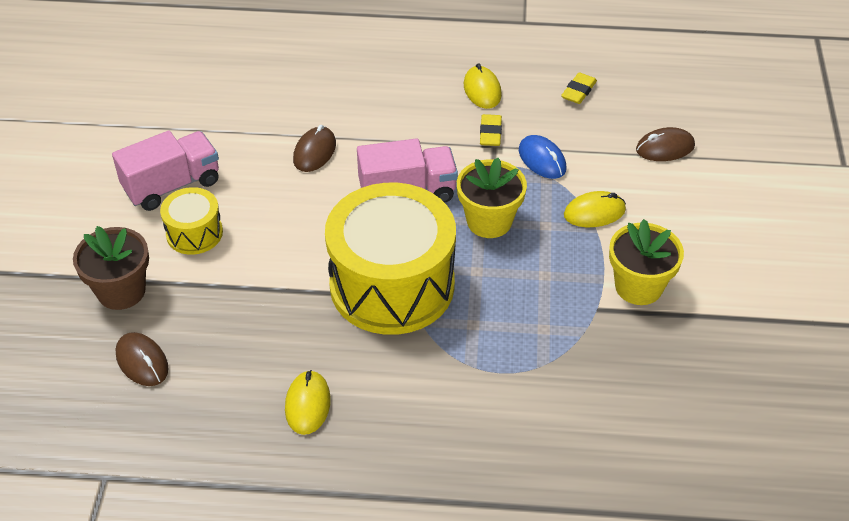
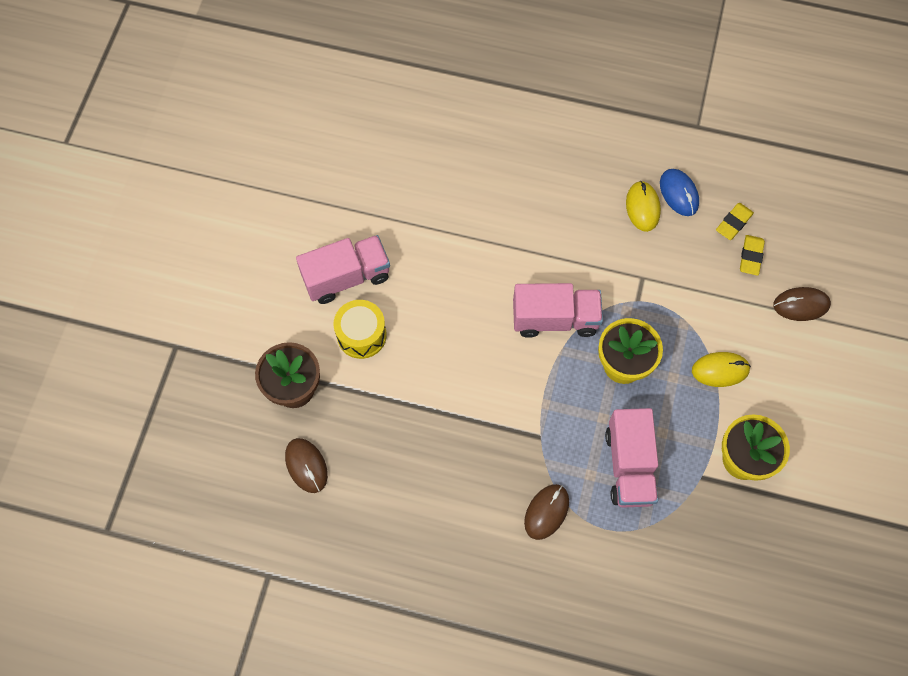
camera: 10 degrees right, 20 degrees up
(307, 404) = (439, 533): yellow mouse -> none
(314, 152) = (477, 258): brown mouse -> brown mouse (546, 512)
(392, 285) = (526, 421): yellow drum -> none
(490, 133) = (641, 261): yellow eraser -> yellow eraser (751, 256)
(515, 310) = (629, 466): none -> pink truck
(542, 160) = (684, 301): blue mouse -> blue mouse (679, 193)

